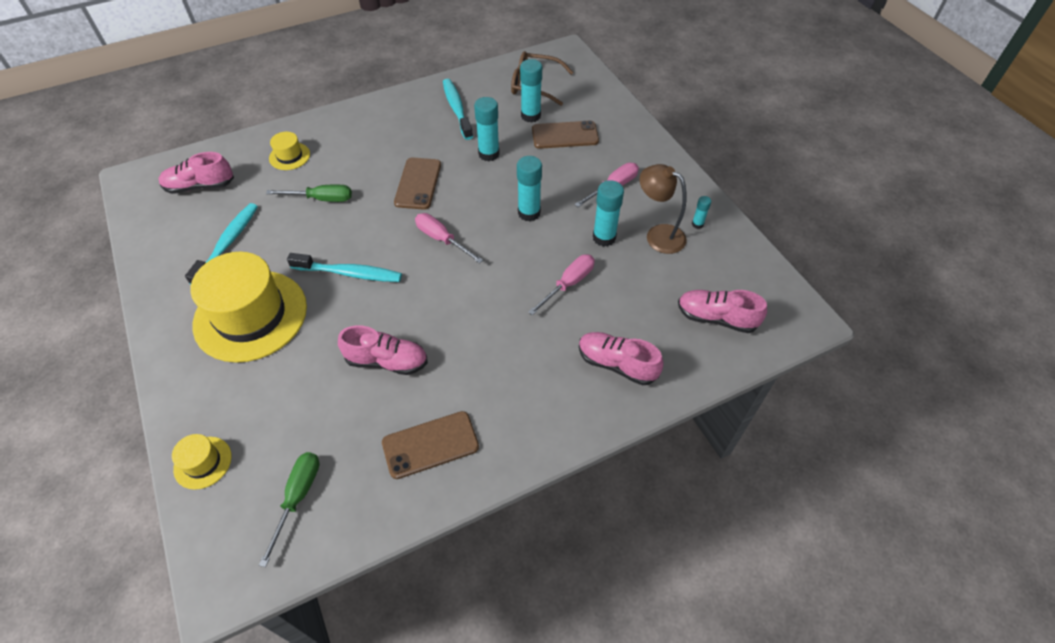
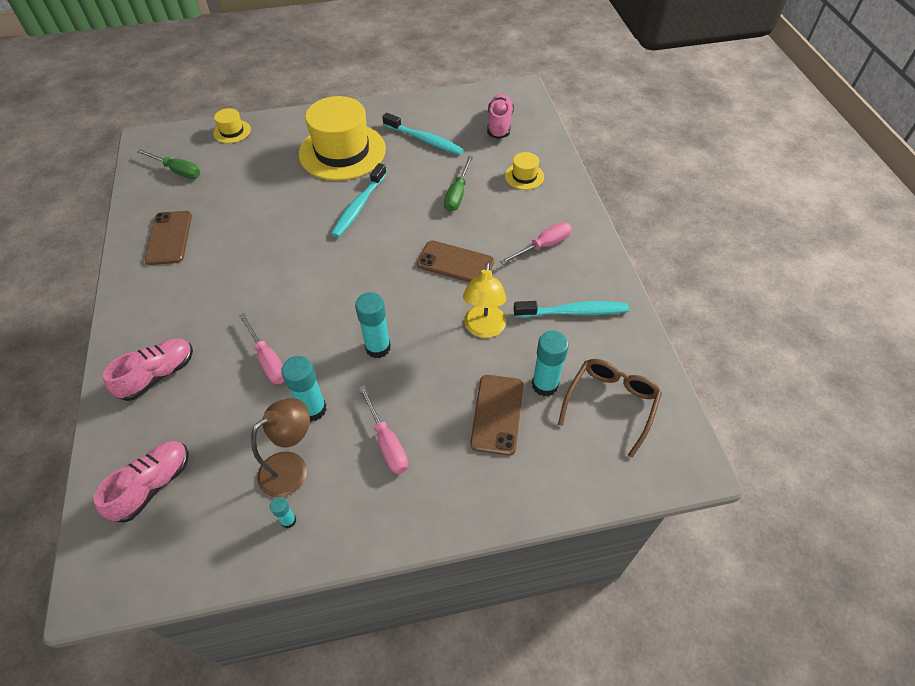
camera: 105 degrees right, 0 degrees up
(387, 361) = (256, 221): pink shoe -> none
(441, 239) = (371, 271): pink screwdriver -> pink screwdriver (543, 246)
(489, 154) = (484, 329): turquoise glue stick -> yellow lamp

